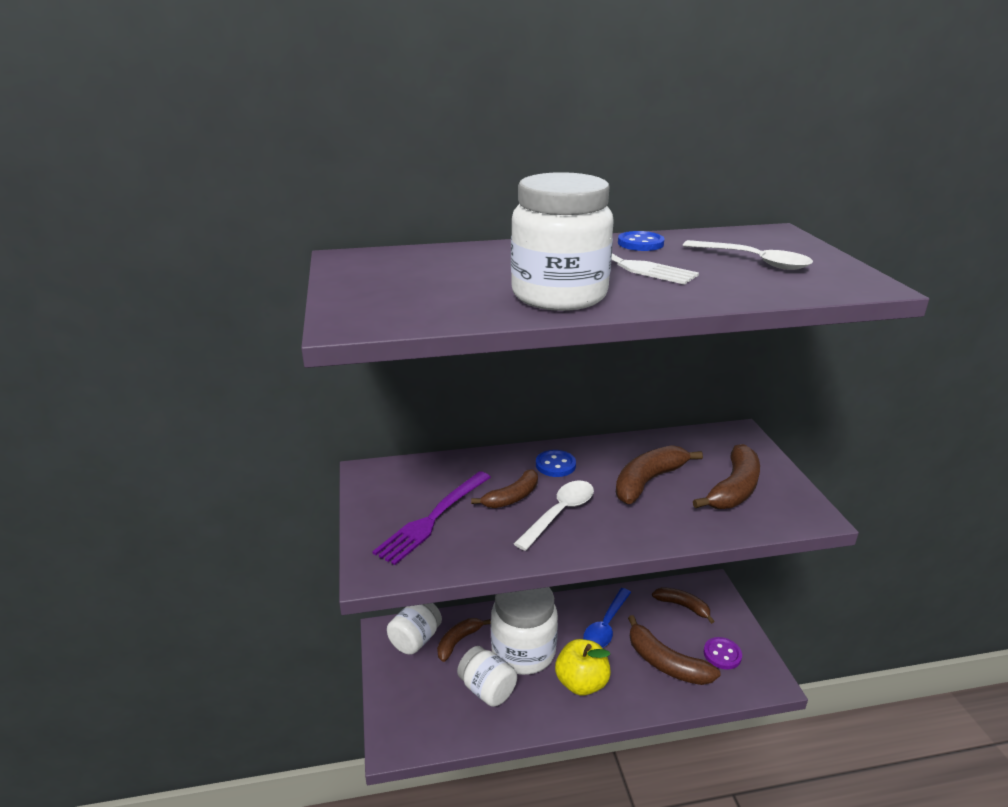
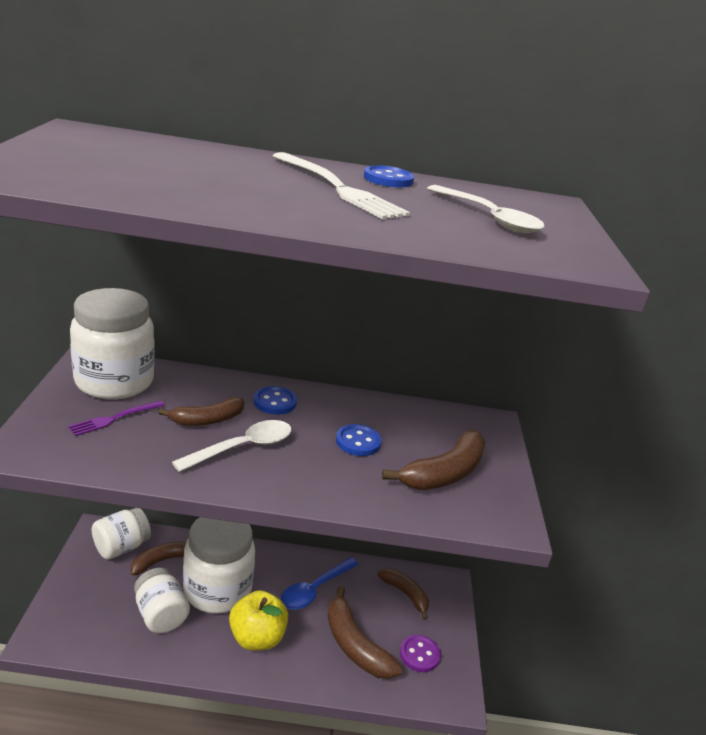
camera: 10 degrees right, 0 degrees up
(432, 519) = (114, 419): purple fork -> purple fork, size x0.57
(559, 295) = (234, 199): white jar -> white jar (114, 382)
(648, 481) = (358, 442): brown banana -> blue button

